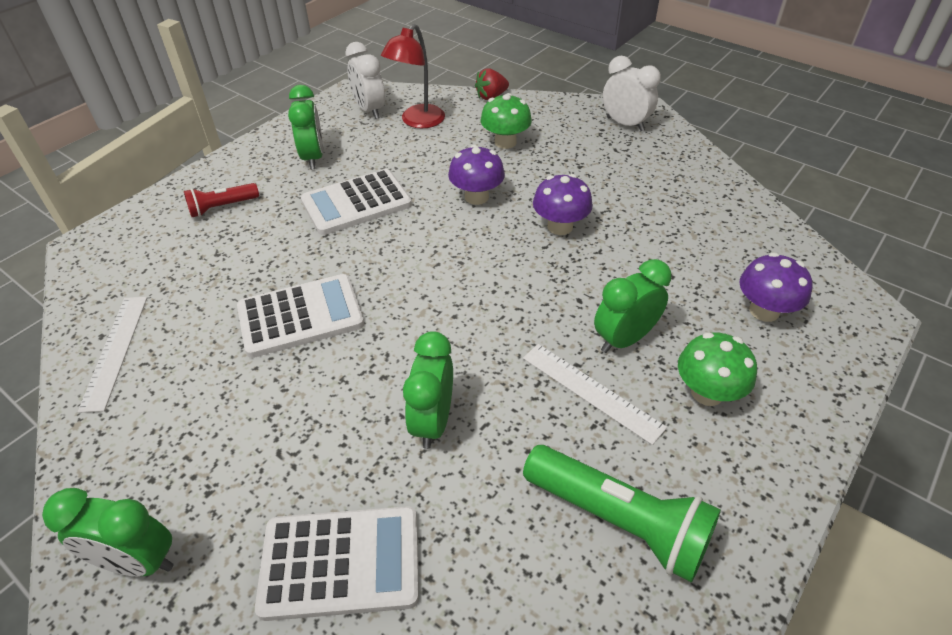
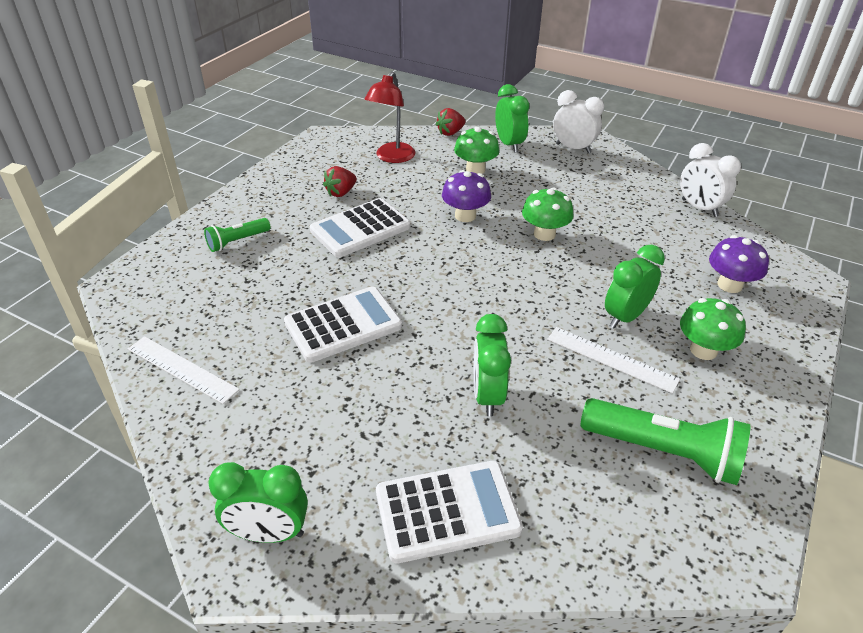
camera: 10 degrees left, 5 degrees down
(115, 351) = (182, 369): white ruler -> white ruler turned 45 degrees counterclockwise
(222, 207) = (237, 241): red flashlight -> green flashlight
(313, 158) = (307, 194): green clock -> green clock (509, 145)
(349, 159) = (341, 193): none -> red strawberry
(369, 110) = (345, 150): white clock -> white clock (699, 208)
(560, 226) = (544, 234): purple mushroom -> green mushroom

